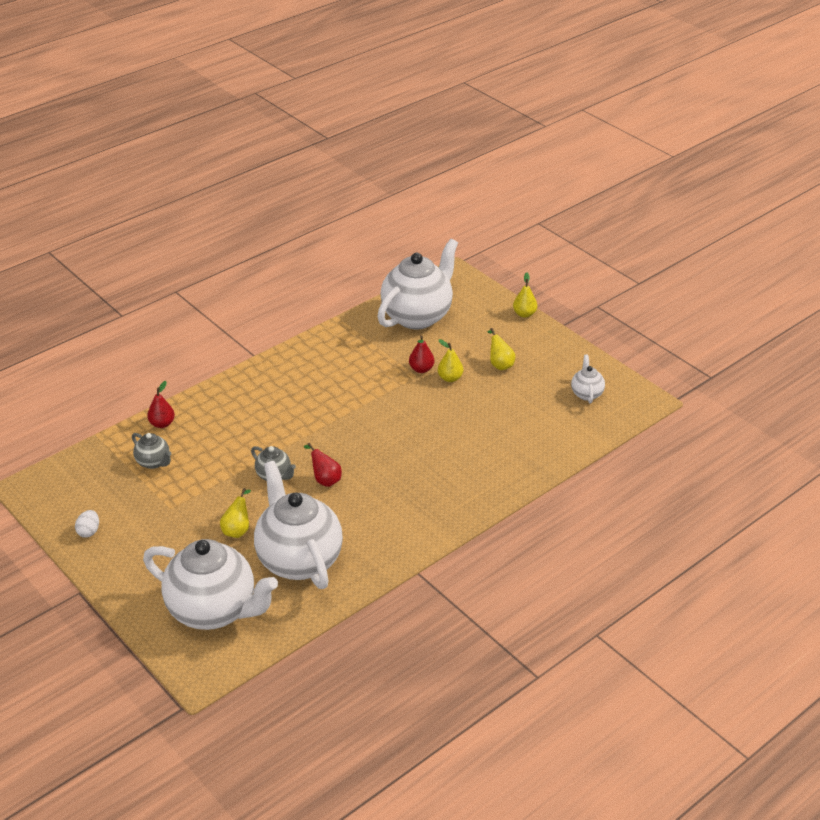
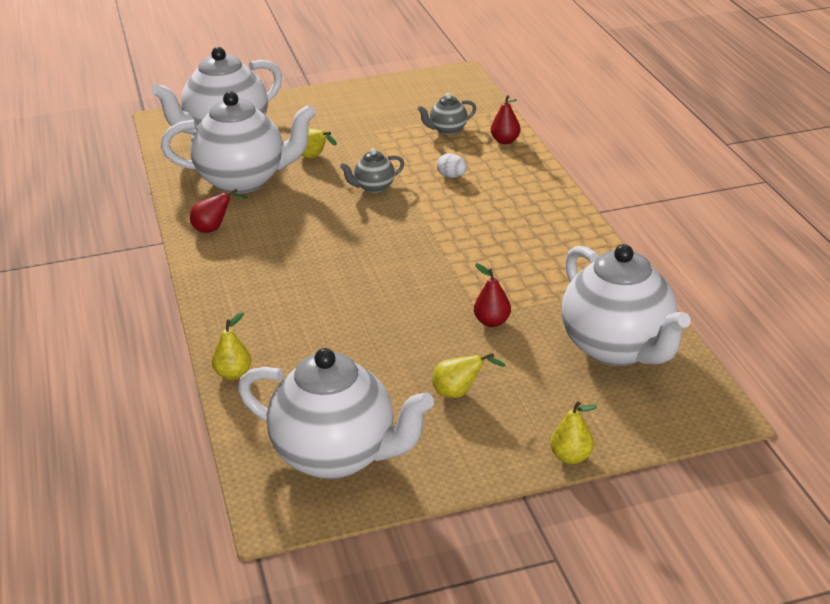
camera: 115 degrees right, 5 degrees down
(89, 531) = (377, 93): white egg -> white egg (451, 176)
(325, 479) = (342, 214): red pear -> red pear (214, 229)
(450, 378) = (457, 340): yellow pear -> yellow pear (233, 374)
(586, 394) = (337, 456): white teapot -> white teapot, size x2.28

